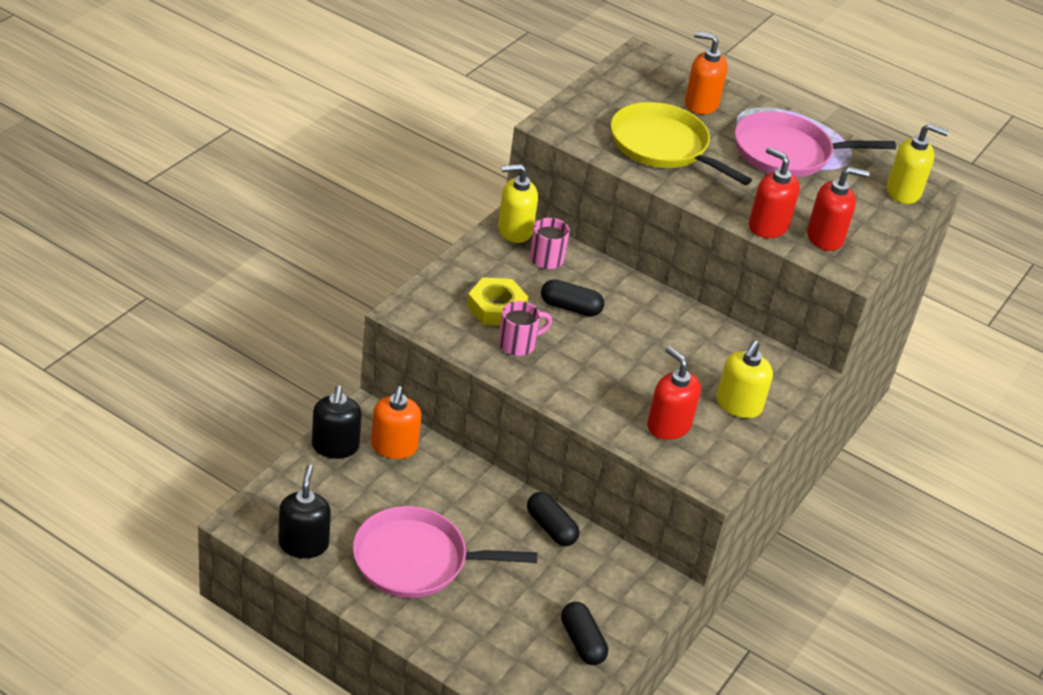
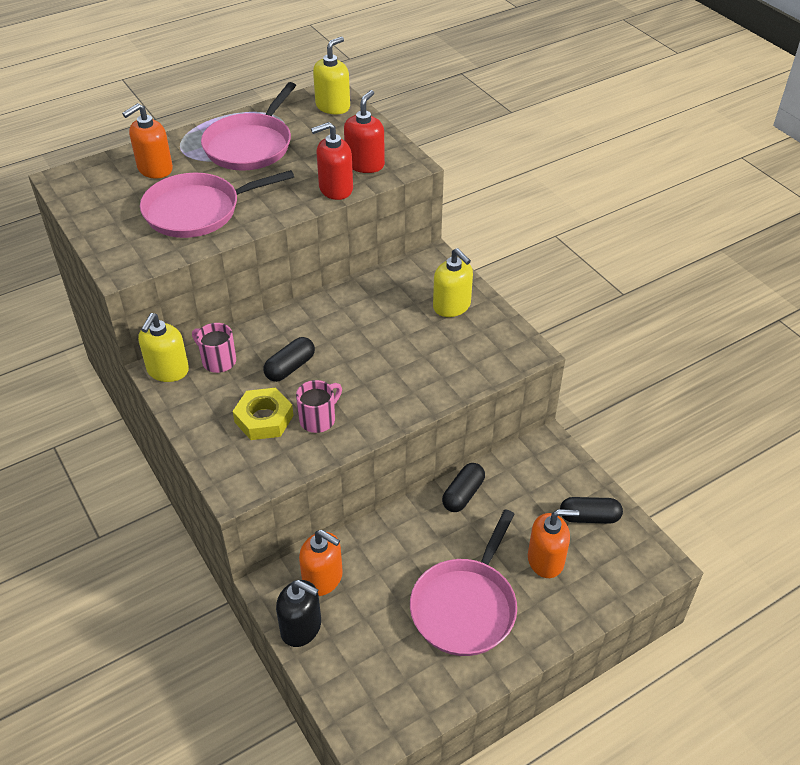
camera: 60 degrees left, 5 degrees up
(303, 544) = (414, 695): black soap dispenser -> none
(505, 614) = (546, 560): none -> orange soap dispenser
(518, 344) = (318, 419): pink mug -> pink mug turned 45 degrees clockwise
(551, 528) = (463, 494): black capsule -> black capsule turned 45 degrees counterclockwise
(663, 146) = (197, 211): yellow pan -> pink pan
(668, 425) = (458, 356): red soap dispenser -> none

